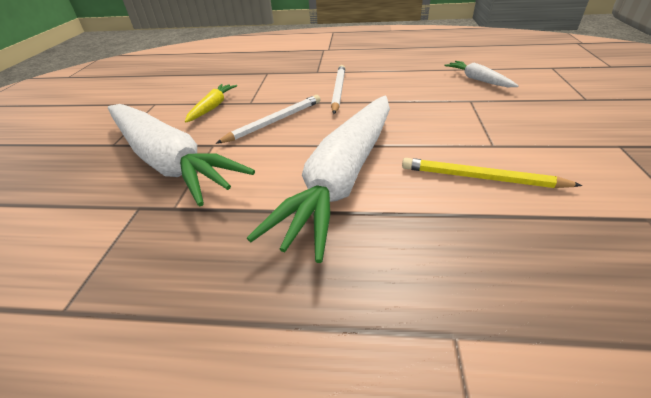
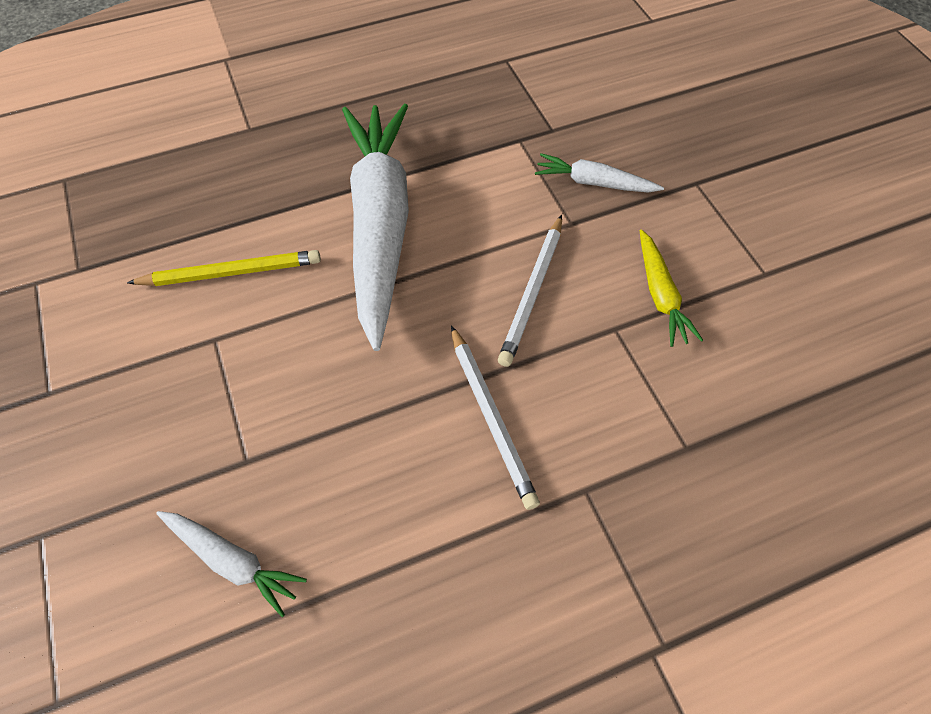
camera: 150 degrees right, 20 degrees up
(168, 161) = (594, 183): white carrot -> white carrot, size x0.44

